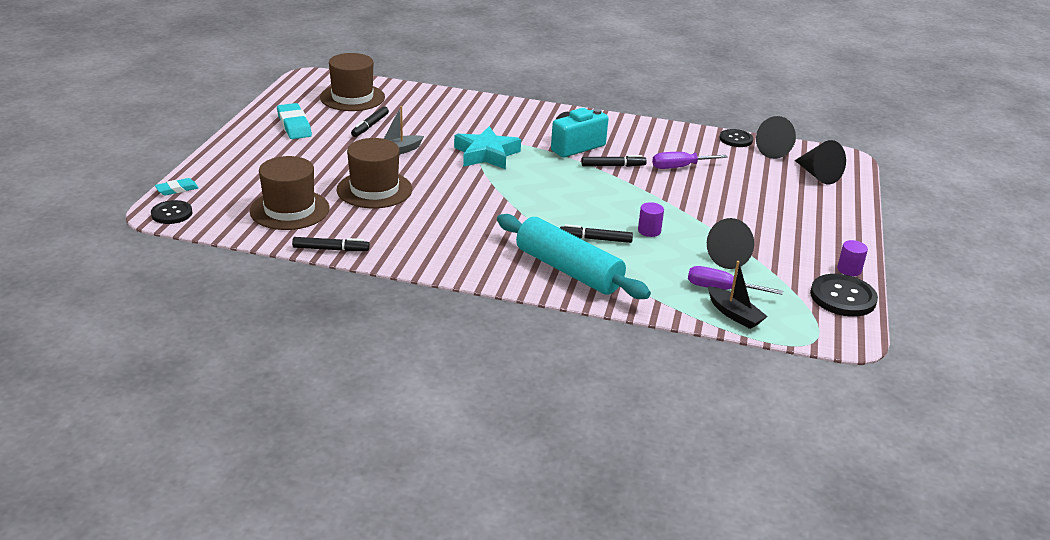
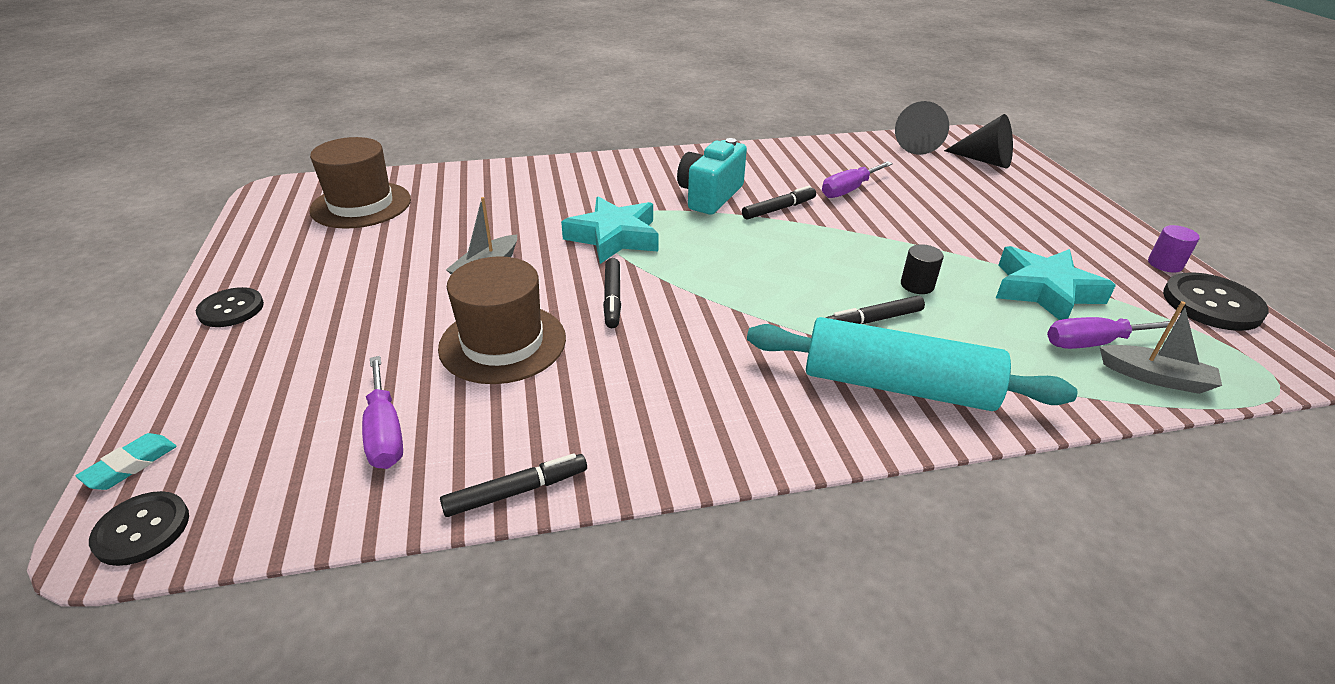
camera: 25 degrees left, 5 degrees up
(289, 210) = (385, 432): brown hat -> purple screwdriver
(294, 125) = (296, 271): turquoise eraser -> none
(370, 126) = (418, 240): black marker -> black marker (612, 298)
(649, 231) = (917, 285): purple cylinder -> black cylinder
(733, 258) = (1045, 291): black cone -> turquoise star
(734, 314) = (1155, 377): black boat -> grey boat
(736, 139) = (863, 143): black button -> black button (231, 309)

